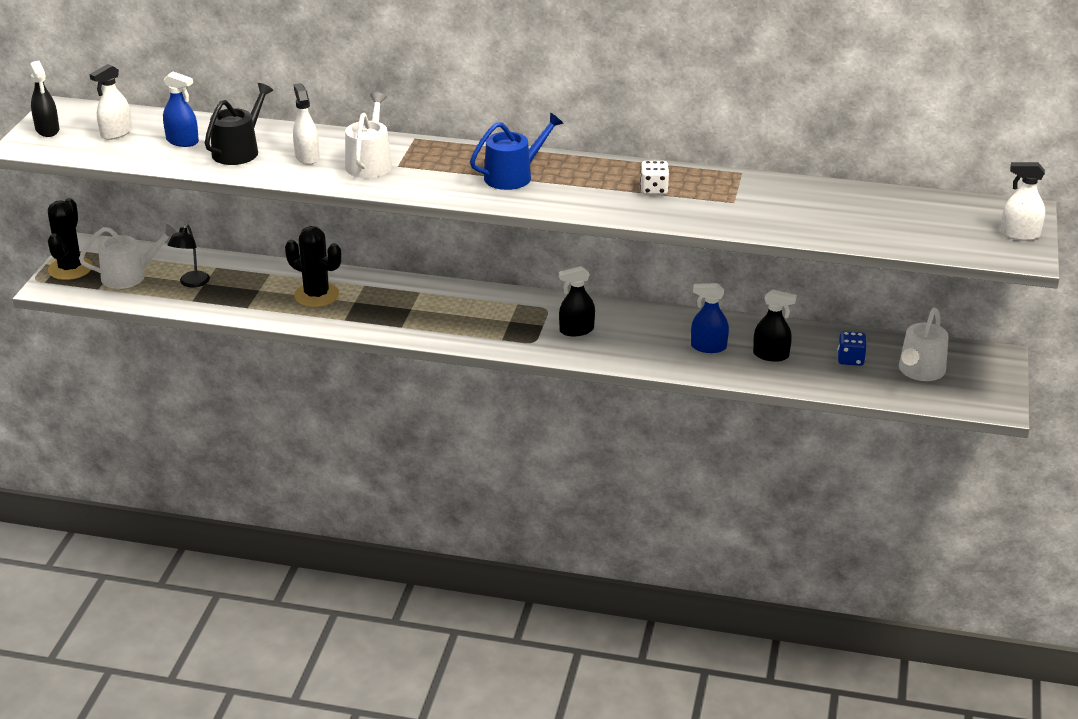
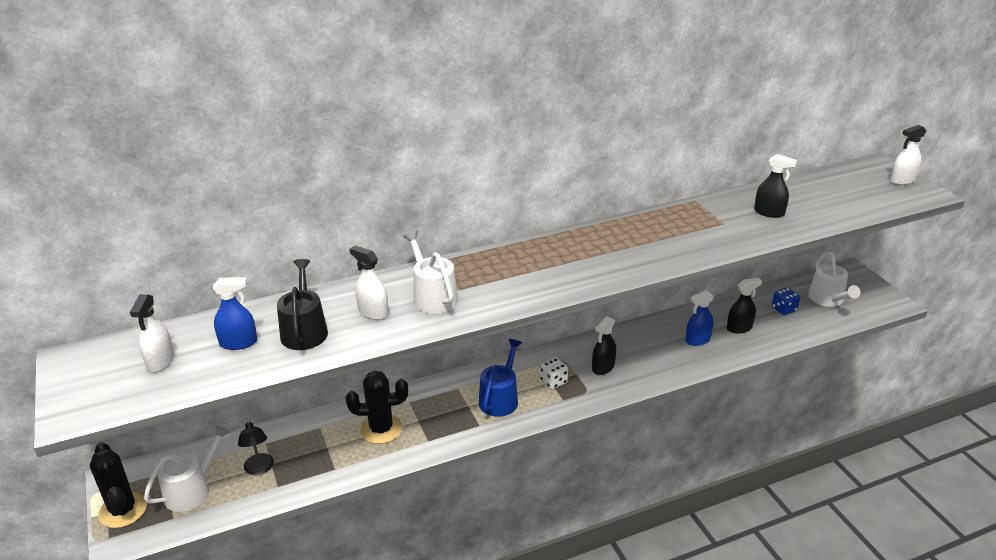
camera: 35 degrees left, 0 degrees up
(47, 130) = (79, 387): black spray bottle -> black spray bottle (769, 212)
(513, 176) = (555, 263): blue watering can -> blue watering can (500, 398)
(654, 190) = (663, 234): white dice -> white dice (553, 381)

